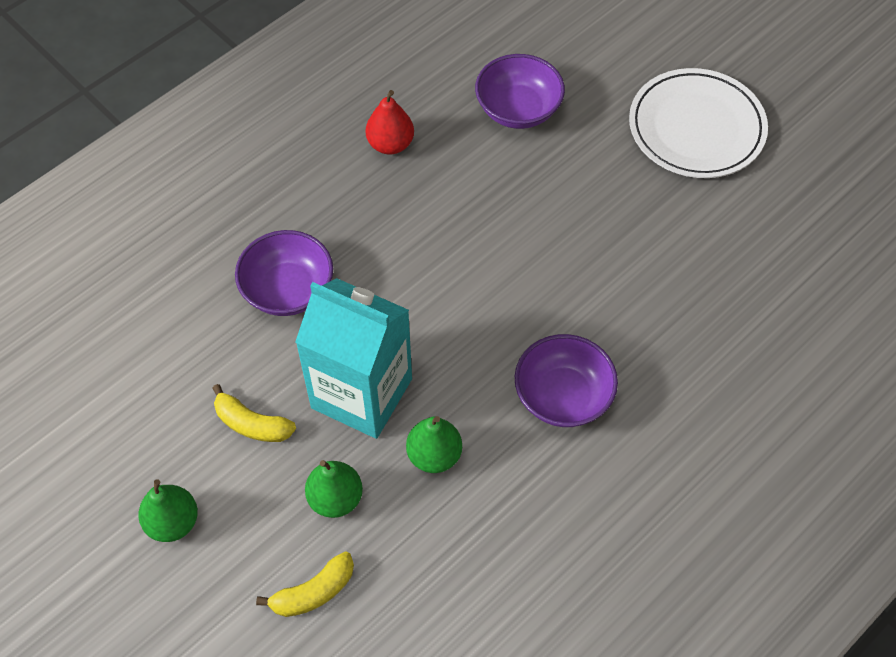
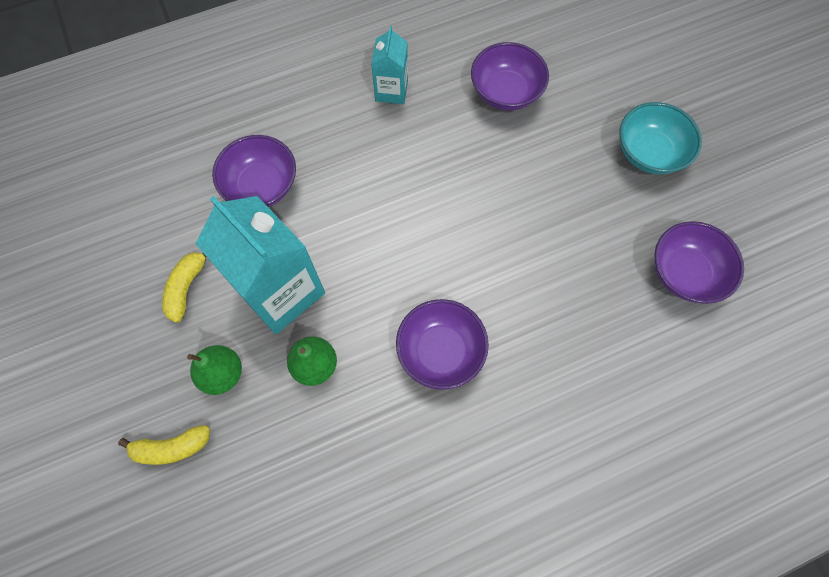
camera: 20 degrees right, 10 degrees up
(173, 522) = (93, 348): green pear -> none
(252, 424) = (186, 287): yellow banana -> yellow banana turned 60 degrees clockwise
(390, 144) = (391, 90): red pear -> turquoise carton
(696, 128) = (649, 153): white plate -> turquoise bowl
(781, 237) = (684, 273): none -> purple bowl

